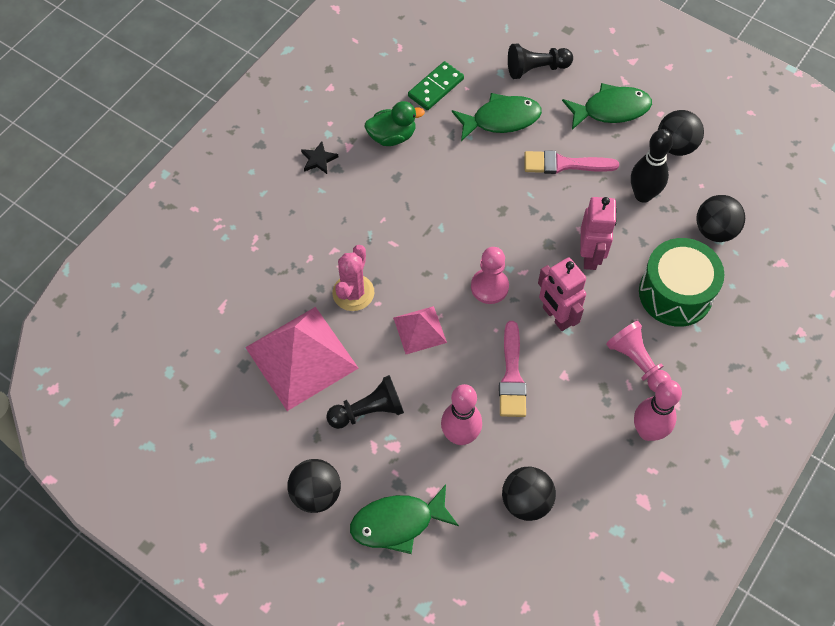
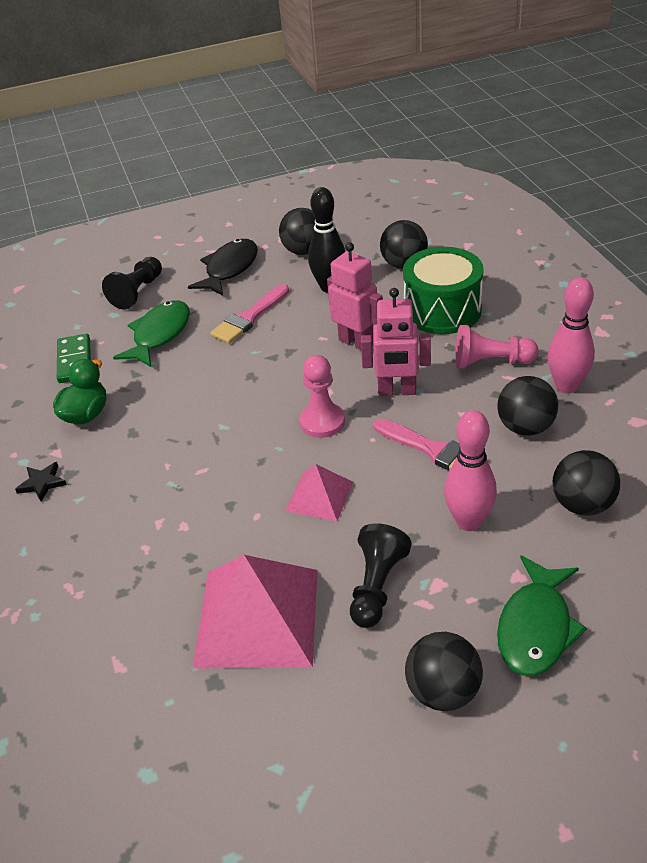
camera: 50 degrees left, 20 degrees down
(353, 293) = (224, 530): pink cactus -> none
(580, 425) = (525, 427): none -> black ball
(611, 110) = (229, 269): green fish -> black fish

